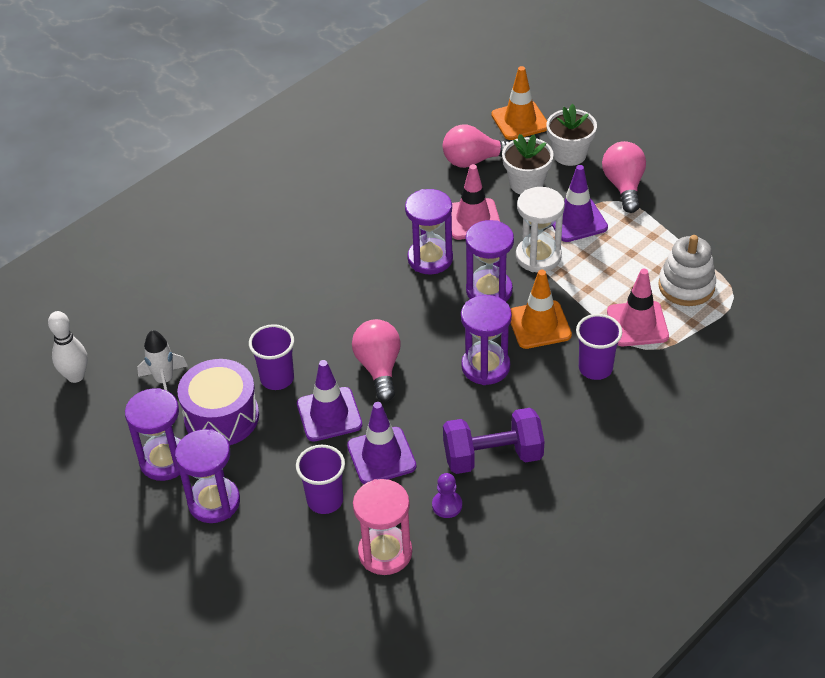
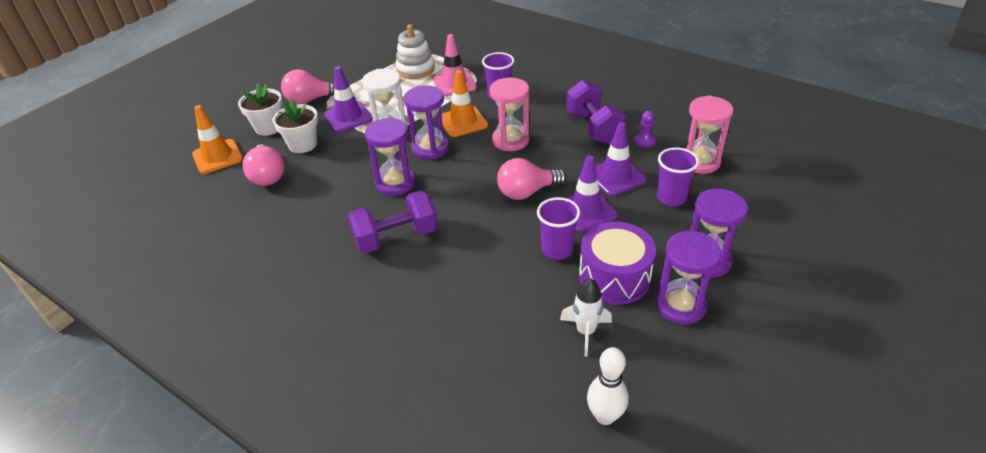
camera: 100 degrees left, 5 degrees down
(340, 257) = (396, 237): none -> purple dumbbell
(473, 219) = (346, 166): pink traffic cone -> none
(485, 366) = (510, 140): purple hourglass -> pink hourglass

